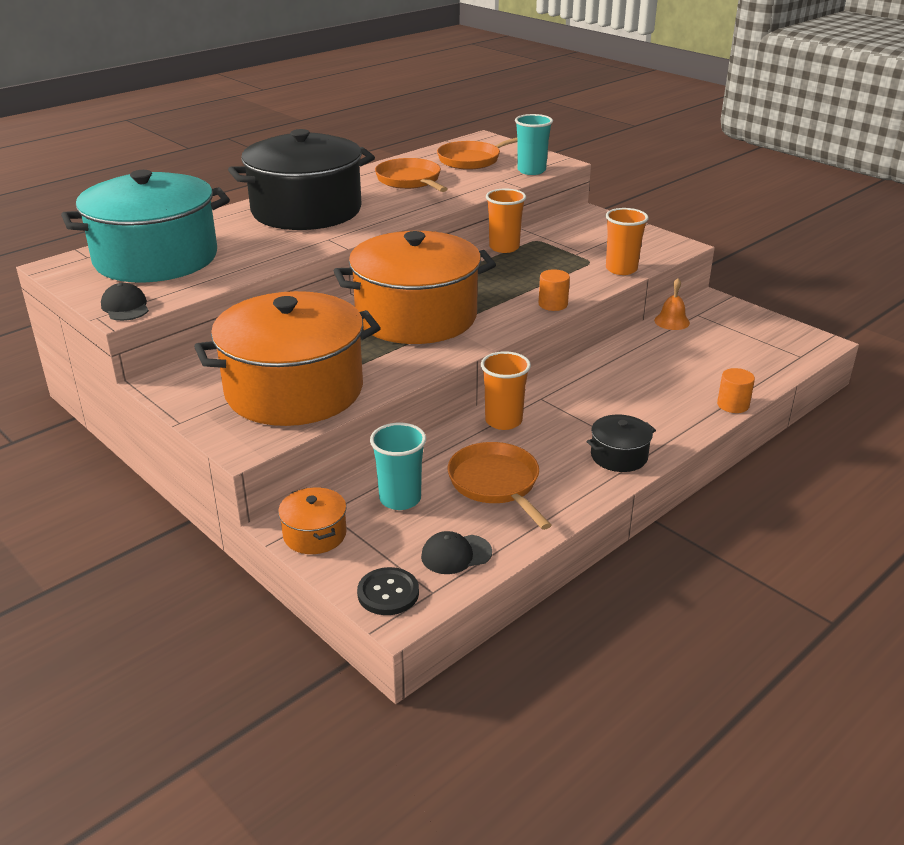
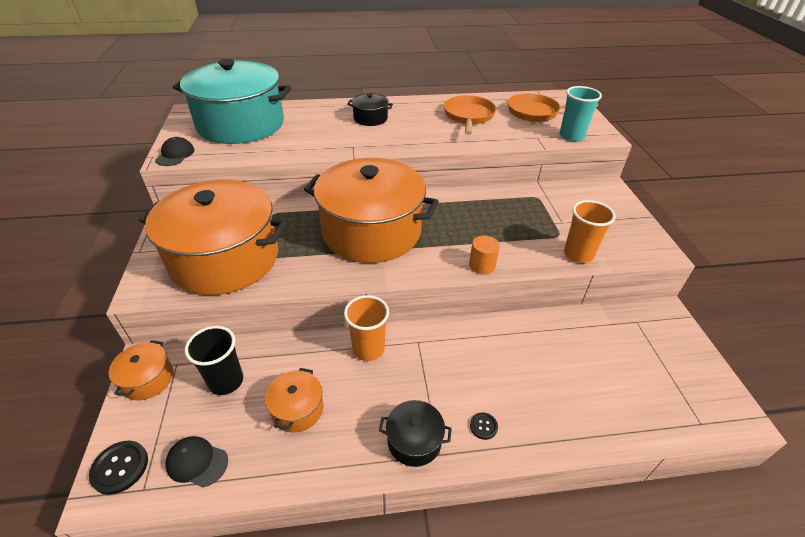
camera: 35 degrees right, 10 degrees up
(306, 210) = (370, 118): black pot -> black pot, size x0.41
(400, 499) = (226, 381): turquoise cup -> black cup
(496, 484) = (297, 409): orange pan -> orange pot
(504, 247) = (504, 194): orange cup -> none
(659, 424) = (483, 426): none -> black button
(672, 321) = (605, 318): orange bell -> none
(733, 405) = (573, 444): orange cylinder -> none

